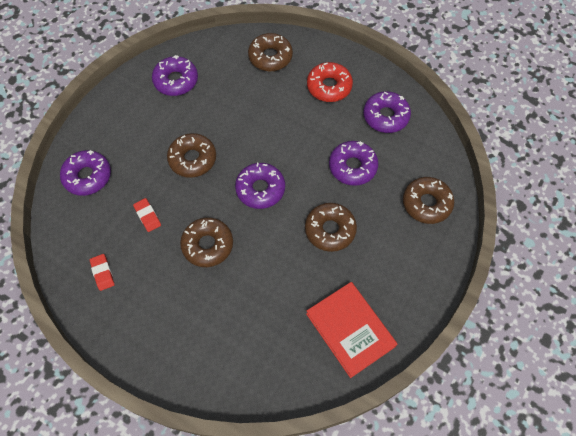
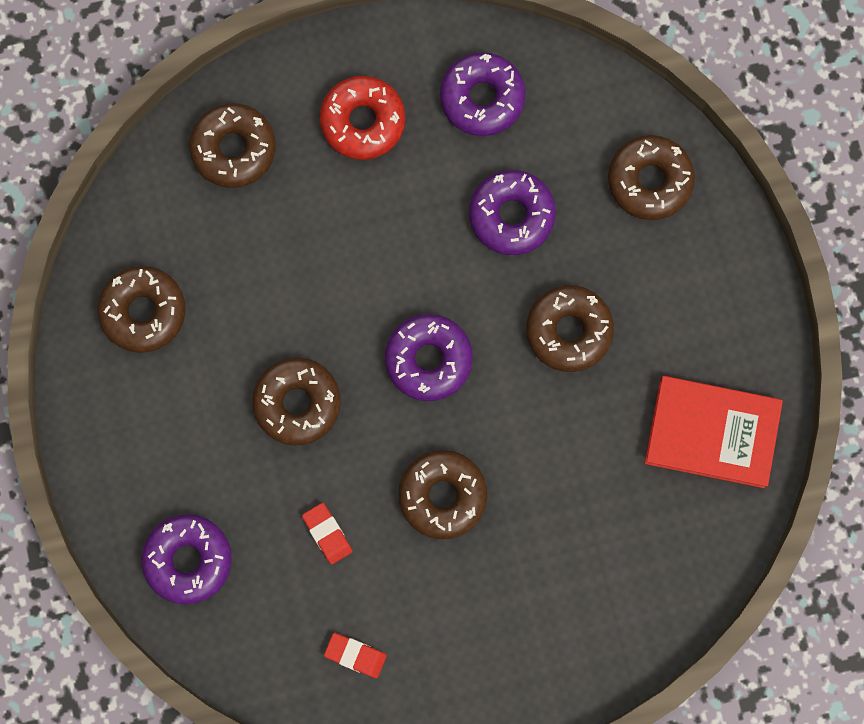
camera: 45 degrees left, 15 degrees up
(147, 216) = (327, 534): red eraser -> red eraser turned 45 degrees clockwise
(176, 80) = (143, 312): purple donut -> brown donut

